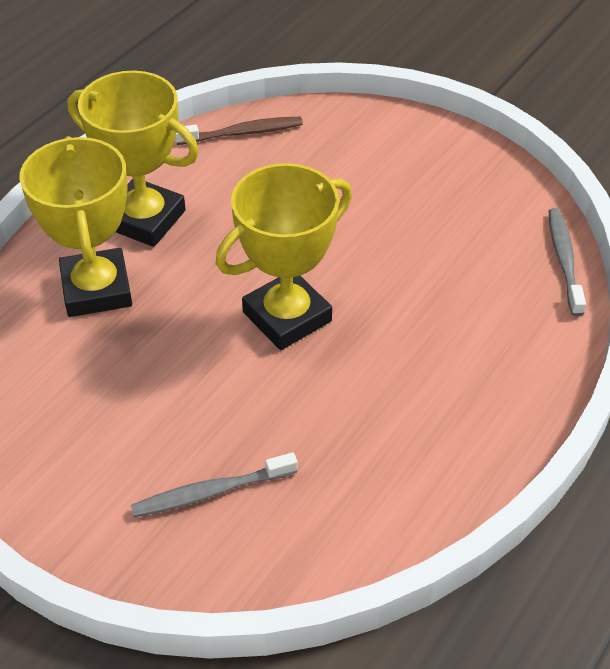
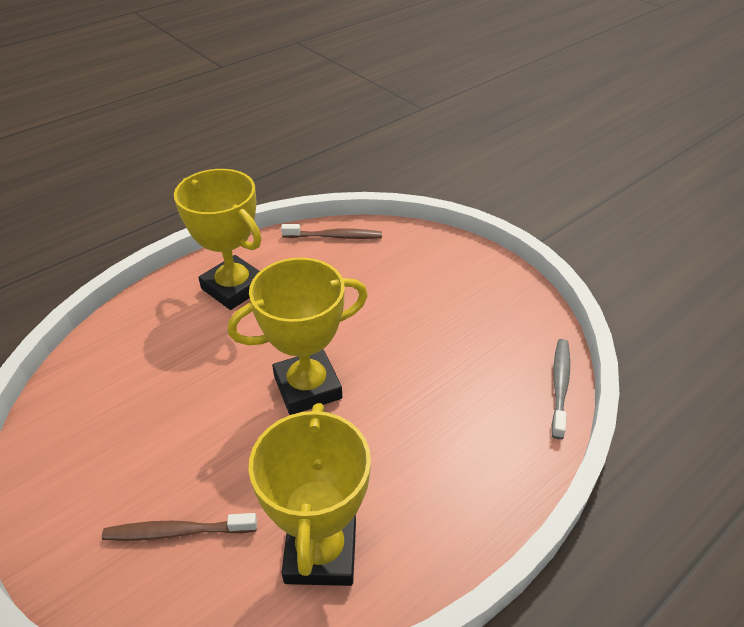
camera: 15 degrees right, 5 degrees down
(96, 289) = (172, 335): yellow trophy -> yellow trophy (321, 552)
(211, 492) = (177, 532): grey toothbrush -> brown toothbrush

